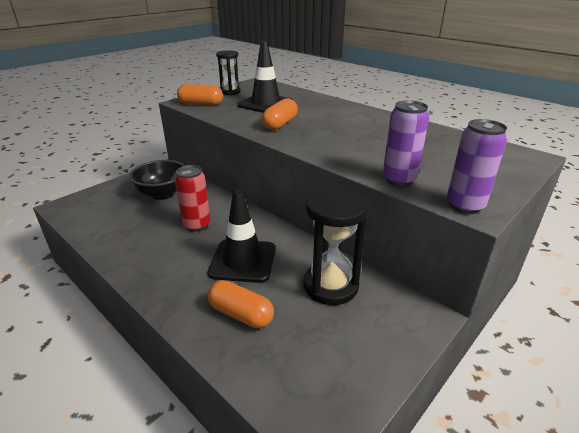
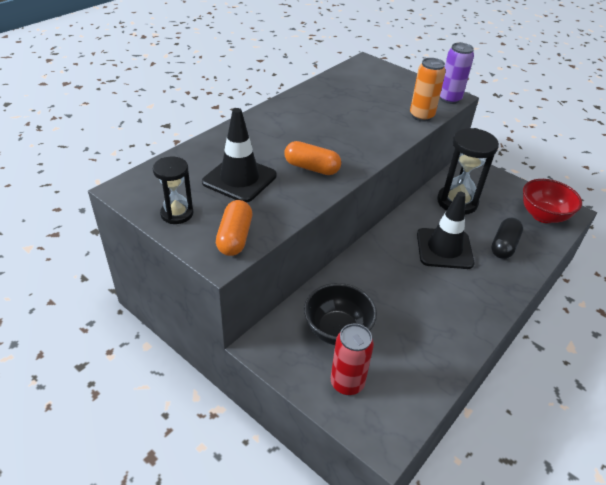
camera: 95 degrees left, 10 degrees up
(197, 225) = (398, 287): red can -> red can (347, 383)
(241, 314) = (504, 246): orange capsule -> black capsule
(307, 384) = (543, 216): none -> red bowl
(399, 179) = (421, 116): purple can -> orange can

